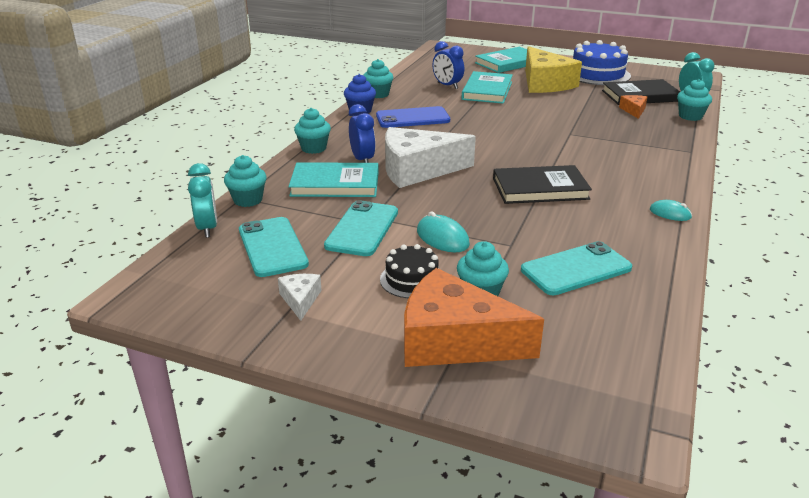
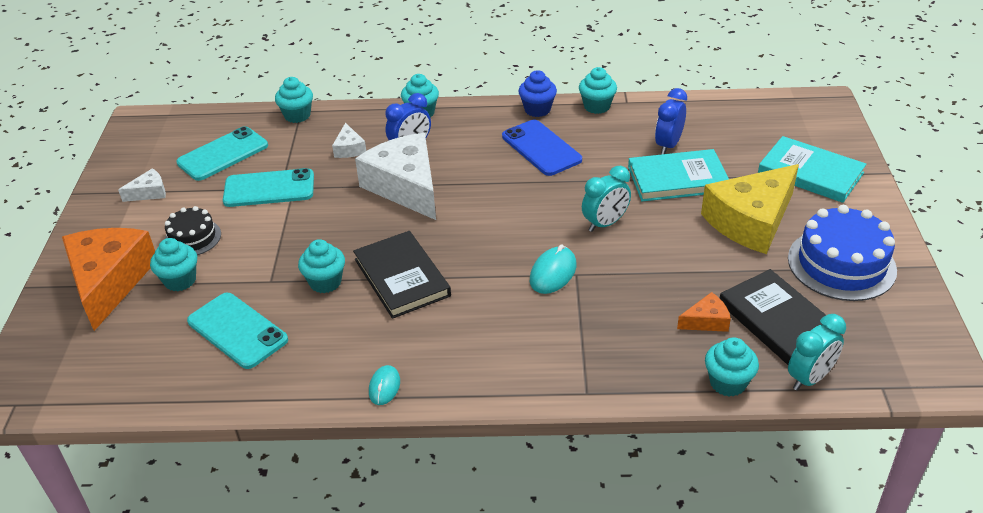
camera: 70 degrees right, 10 degrees up
(207, 228) = (242, 115): turquoise clock -> turquoise clock (605, 224)
(335, 184) = (349, 149): turquoise book -> white cheese
(442, 238) = (269, 237): turquoise mouse -> turquoise mouse (553, 273)
(528, 220) = (325, 282): none -> turquoise cupcake

